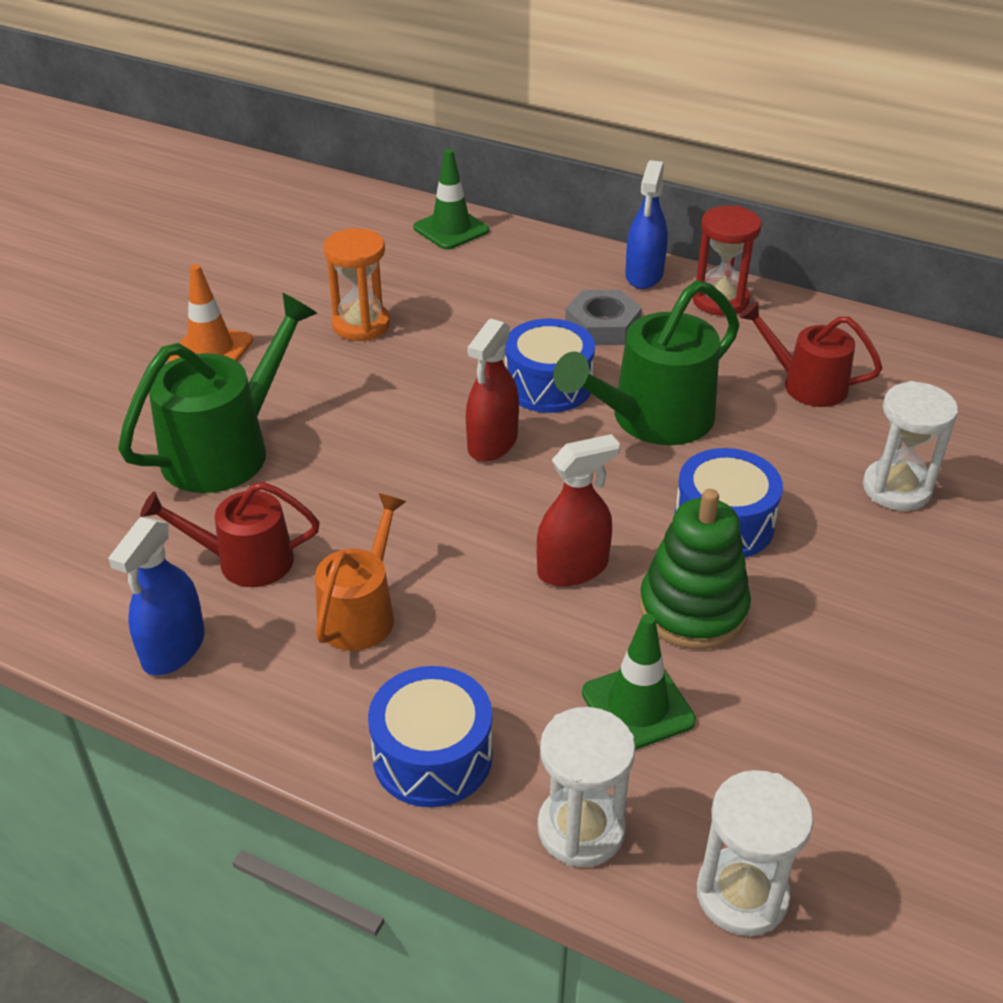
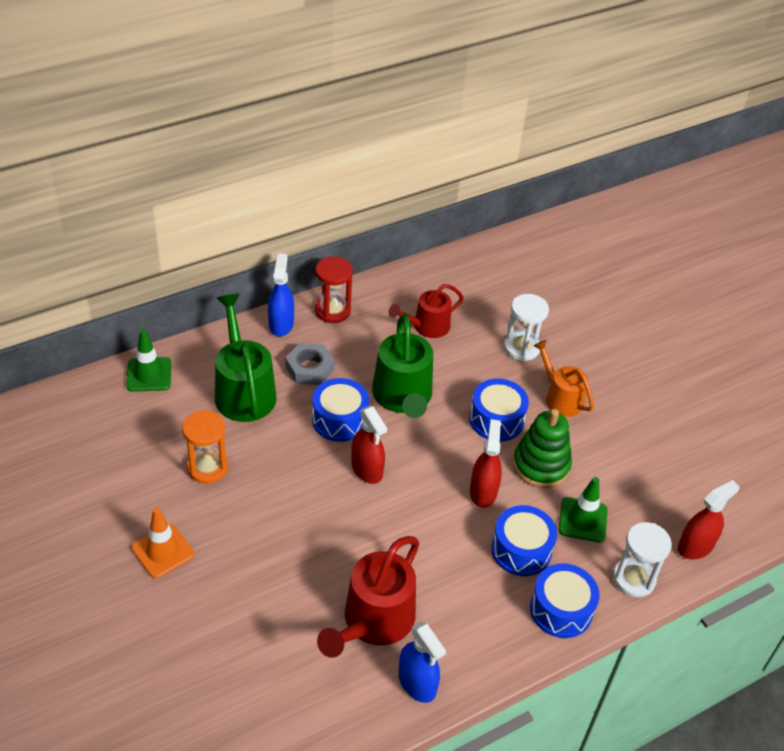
camera: 60 degrees left, 5 degrees up
(226, 449) = (270, 588): green watering can -> green watering can (243, 391)
(245, 561) = (374, 621): red watering can -> red watering can, size x1.57
(361, 613) = (450, 590): orange watering can -> orange watering can (560, 398)
(505, 657) = (521, 550): none -> blue drum
(644, 275) = (281, 324): blue spray bottle -> blue spray bottle turned 135 degrees counterclockwise
(742, 894) = (695, 546): white hourglass -> red spray bottle

